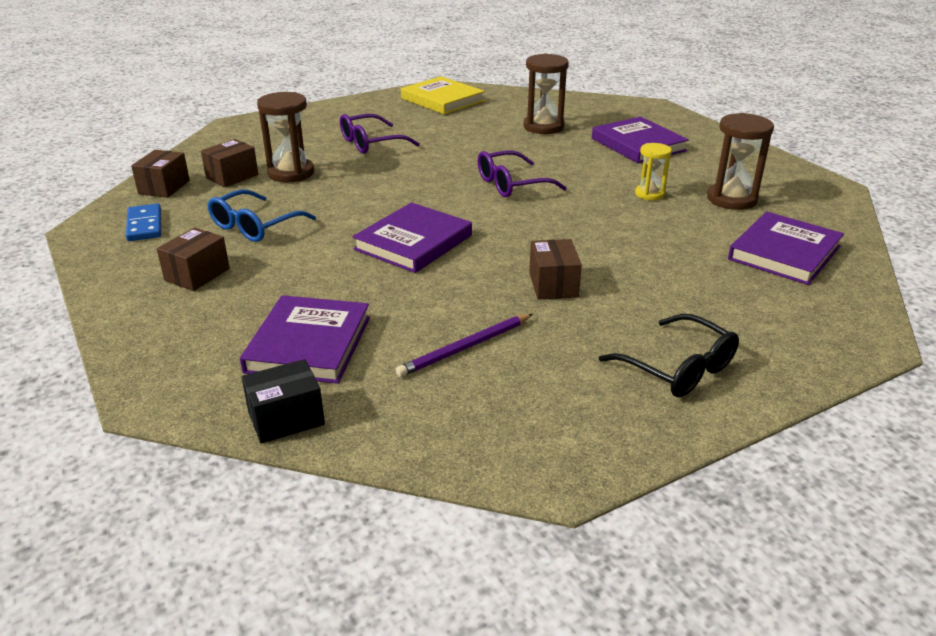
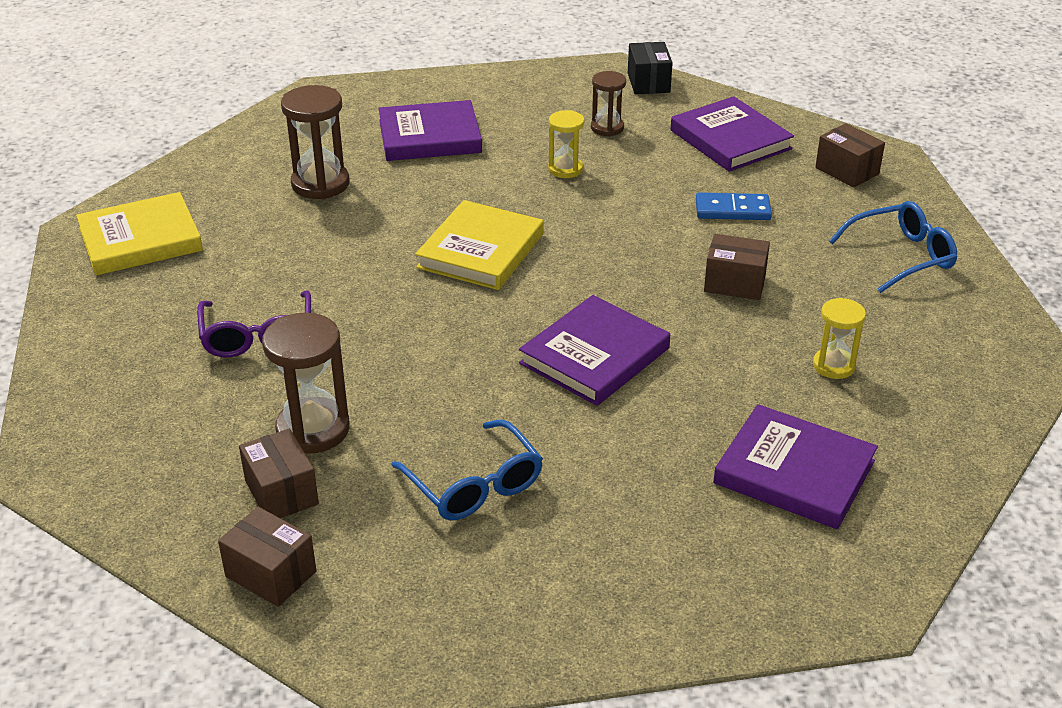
camera: 70 degrees left, 5 degrees up
(145, 225) = (405, 601): blue domino -> blue domino (732, 210)
(197, 274) = (591, 552): brown box -> brown box (847, 171)
(286, 418) = (926, 505): black box -> black box (648, 83)
(413, 242) = (594, 356): purple book -> purple book turned 75 degrees clockwise
(465, 348) = (834, 366): purple pencil -> yellow hourglass
(511, 184) = (481, 251): purple glasses -> yellow book
(678, 368) = (901, 256): black glasses -> blue glasses
(731, 199) = (607, 128): brown hourglass -> brown hourglass, size x0.61

